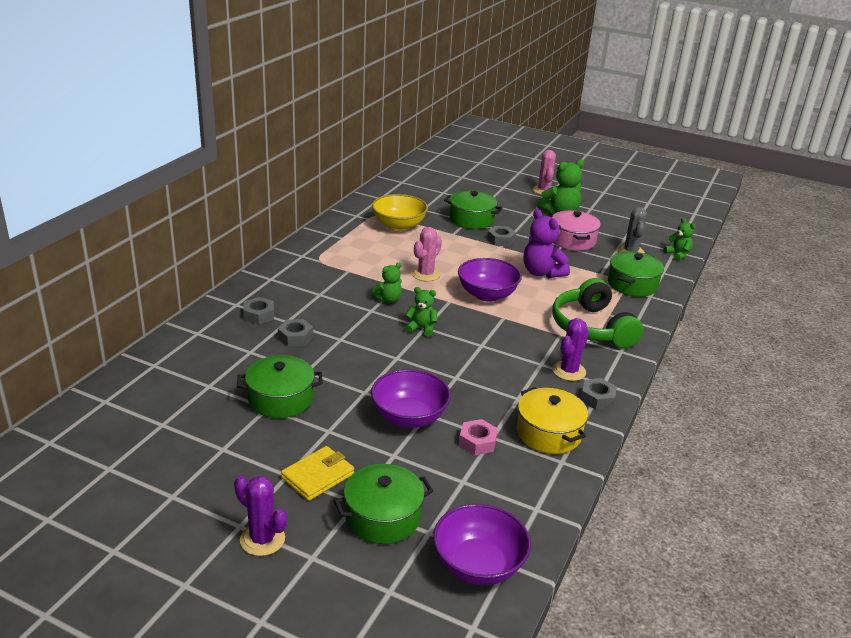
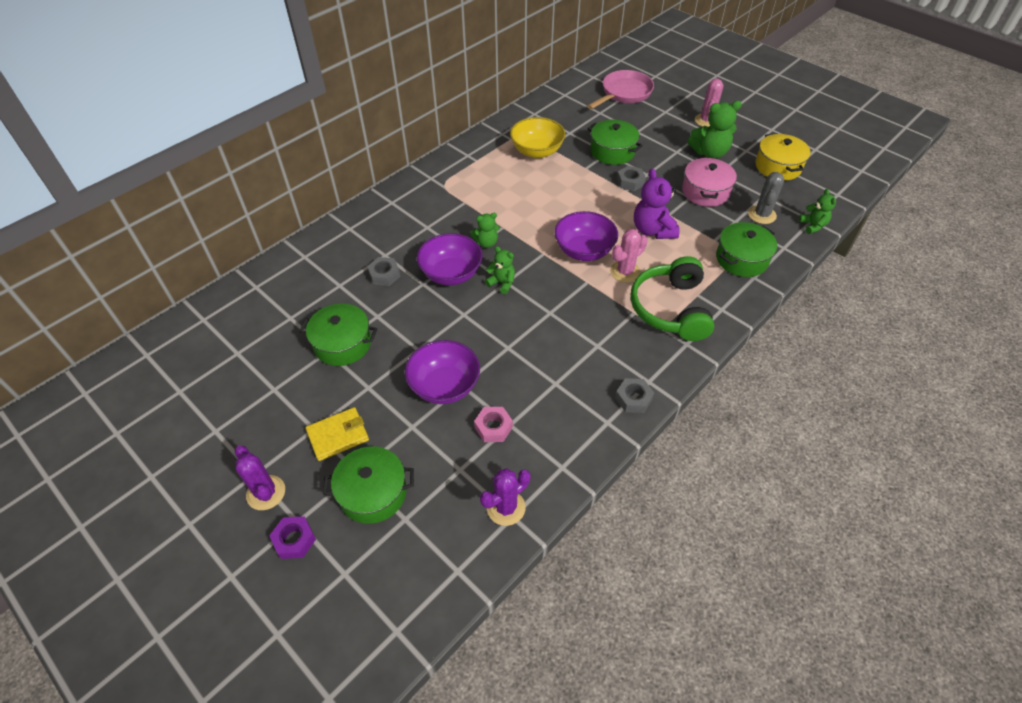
camera: 20 degrees right, 20 degrees up
(259, 315) = (364, 244): grey nut -> none
(318, 574) = (294, 540): none -> purple nut
(425, 274) = (535, 216): pink cactus -> pink cactus (625, 272)
(458, 177) = (624, 93): none -> pink pan
(478, 565) = (431, 566): purple bowl -> purple bowl (451, 274)
(548, 433) = (565, 431): yellow pot -> yellow pot (778, 167)
(569, 371) = (621, 359): purple cactus -> purple cactus (506, 507)

